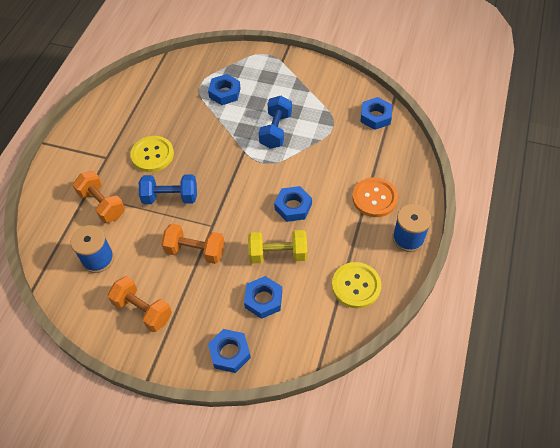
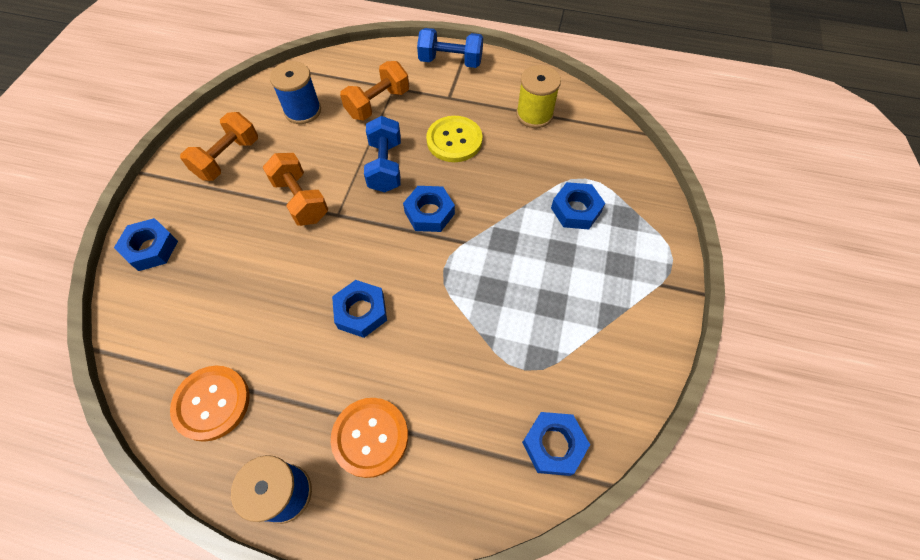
camera: 85 degrees right, 5 degrees up
(136, 107) = (534, 114): none -> yellow spool
(195, 251) = (301, 200): orange dumbbell -> orange dumbbell turned 45 degrees counterclockwise
(263, 299) = (215, 281): blue nut -> blue nut (429, 213)
(276, 130) = (507, 282): blue dumbbell -> blue dumbbell (450, 61)
(278, 254) = (282, 295): yellow dumbbell -> none
(356, 286) = (212, 403): yellow button -> orange button

